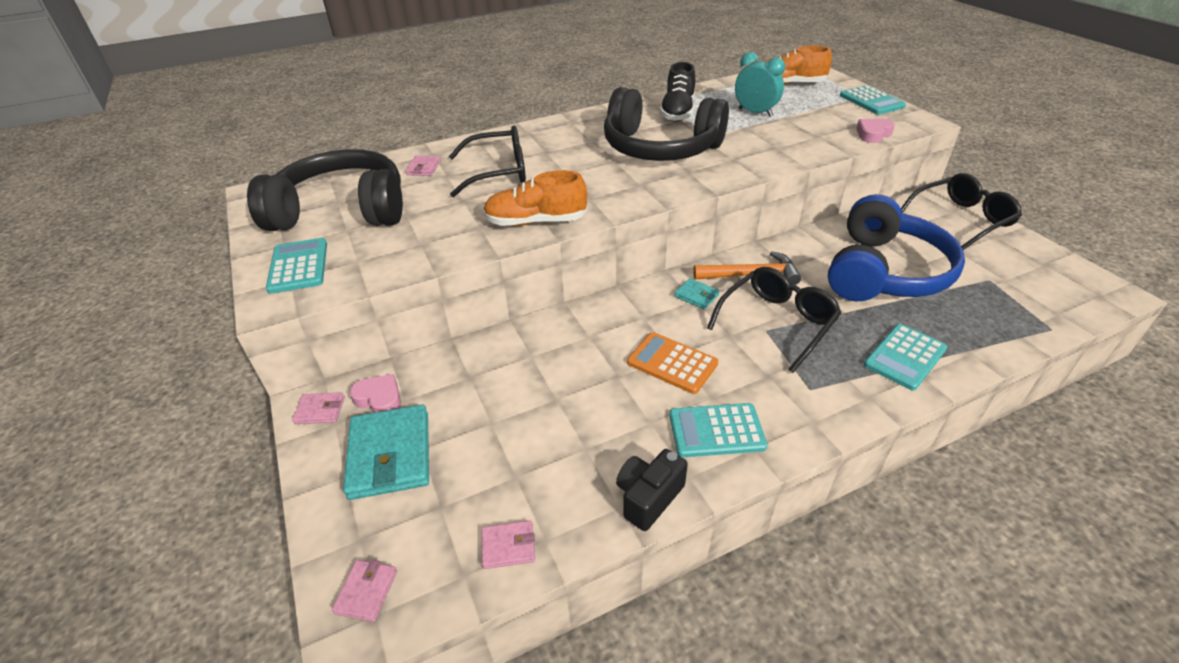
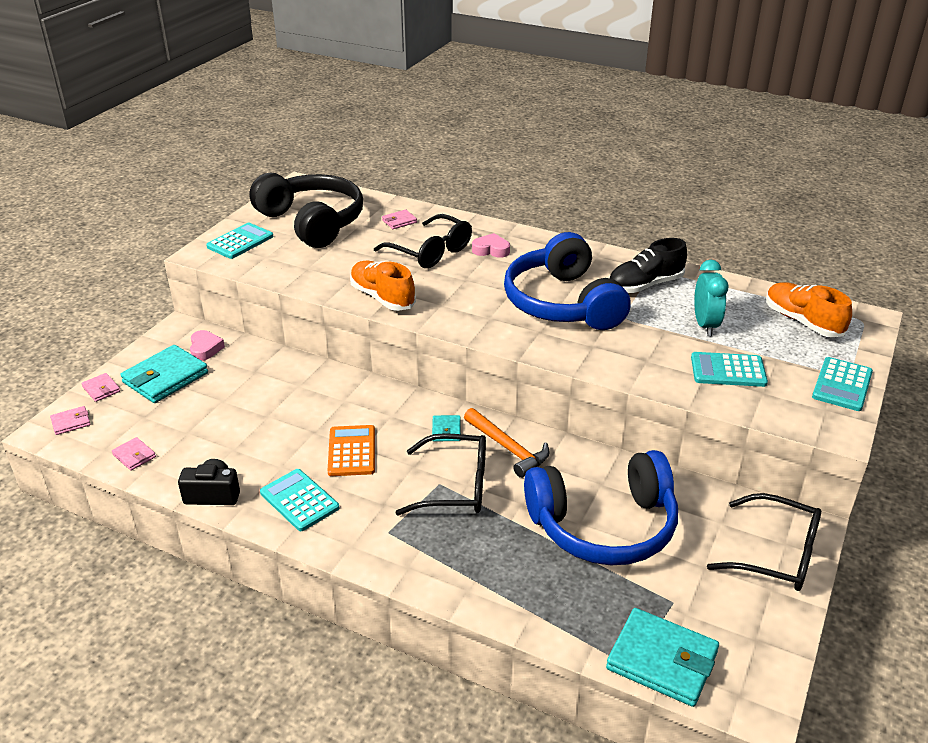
camera: 50 degrees right, 5 degrees down
(320, 410) = (178, 334): pink wallet -> pink wallet (101, 389)
(660, 148) = (563, 303): black headphones -> blue headphones
(873, 134) = (757, 408): pink heart -> pink heart (491, 250)
(904, 357) = (482, 574): turquoise calculator -> turquoise calculator (728, 370)
(1052, 312) = (662, 660): none -> turquoise wallet

